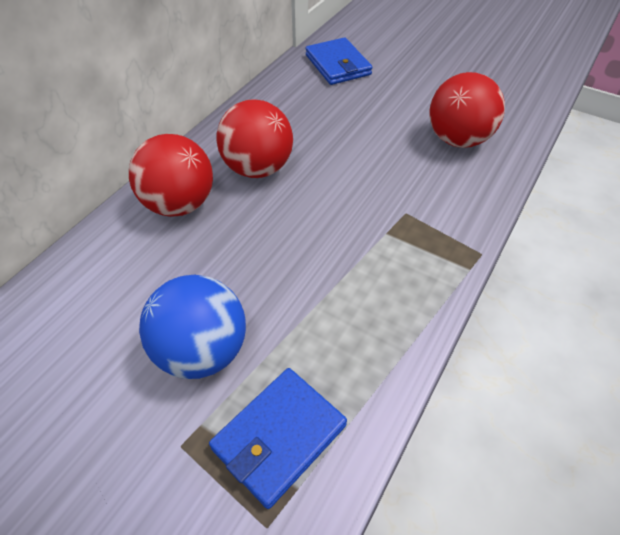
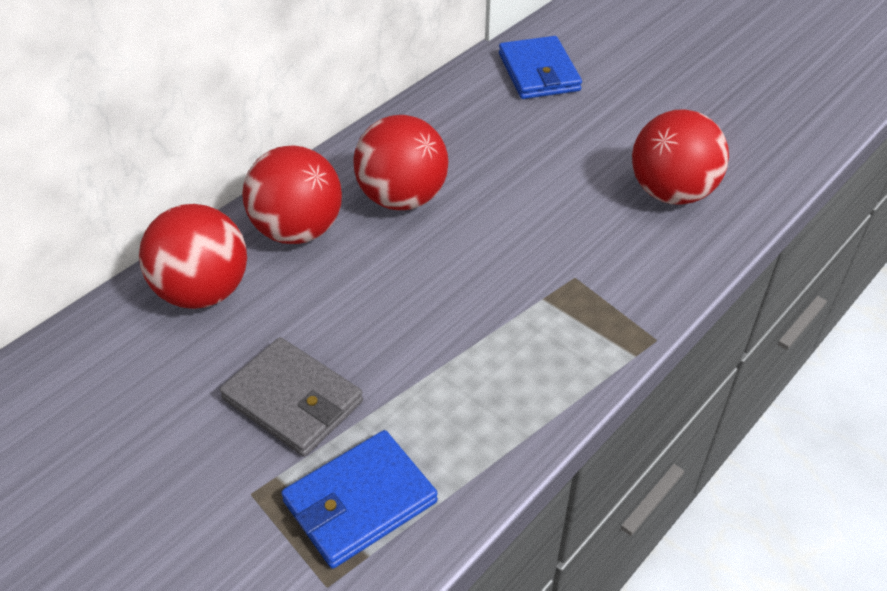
camera: 10 degrees right, 5 degrees down
(109, 266) = (203, 292): none -> red ball
(202, 351) = (293, 400): blue ball -> grey wallet

